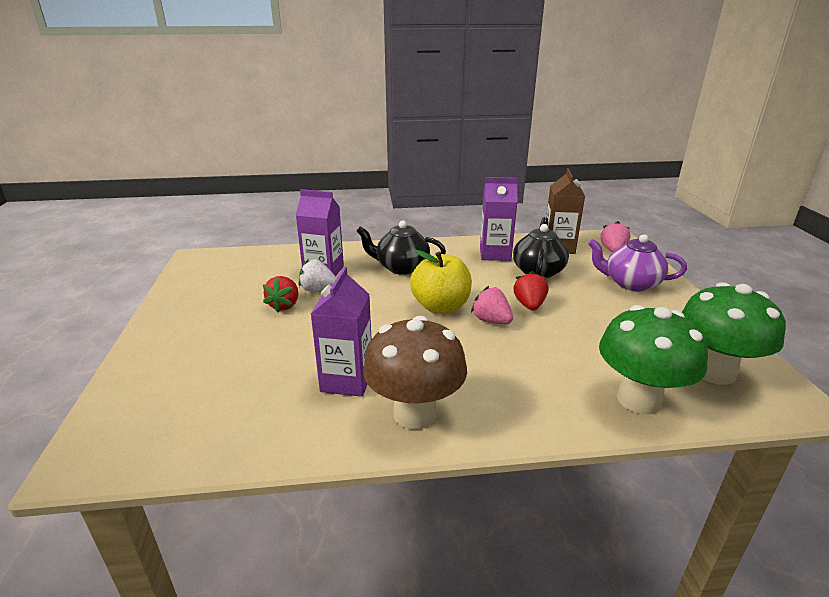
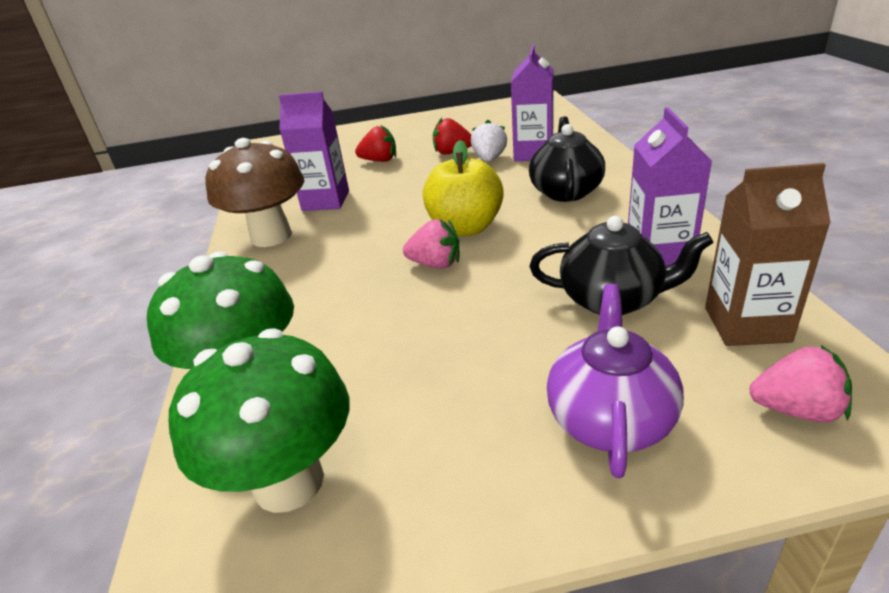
camera: 90 degrees right, 5 degrees up
(491, 321) = (435, 264): pink strawberry -> pink strawberry turned 60 degrees clockwise
(529, 305) = (484, 293): red strawberry -> red strawberry (379, 160)

